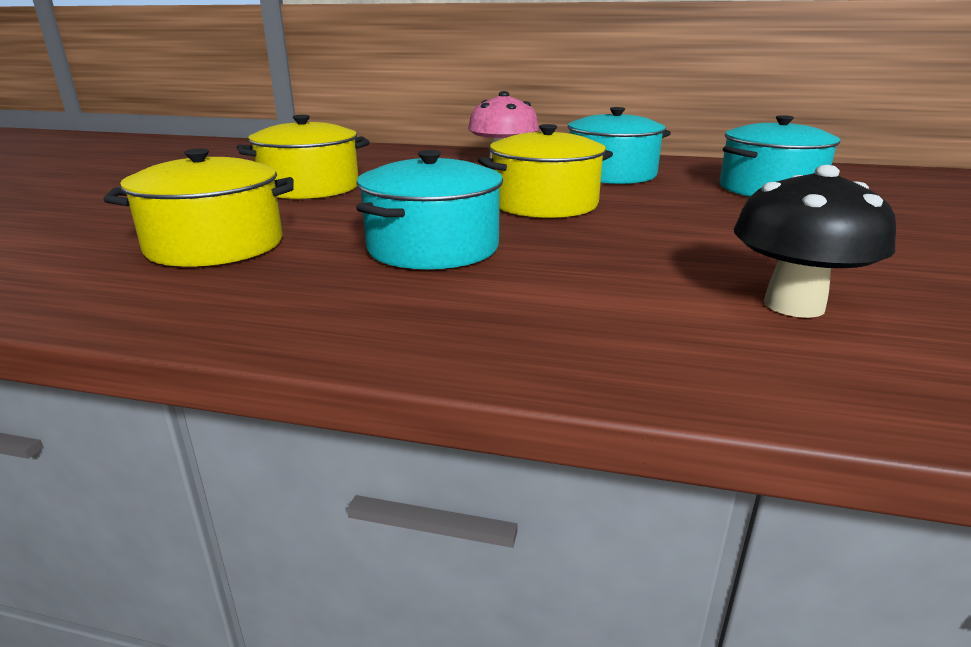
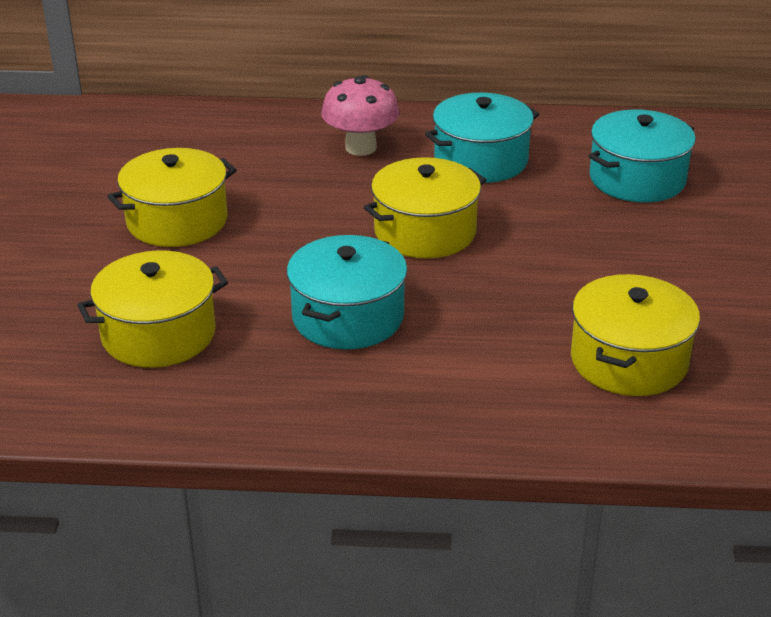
camera: 10 degrees left, 10 degrees up
(794, 305) = (629, 360): black mushroom -> yellow pot

